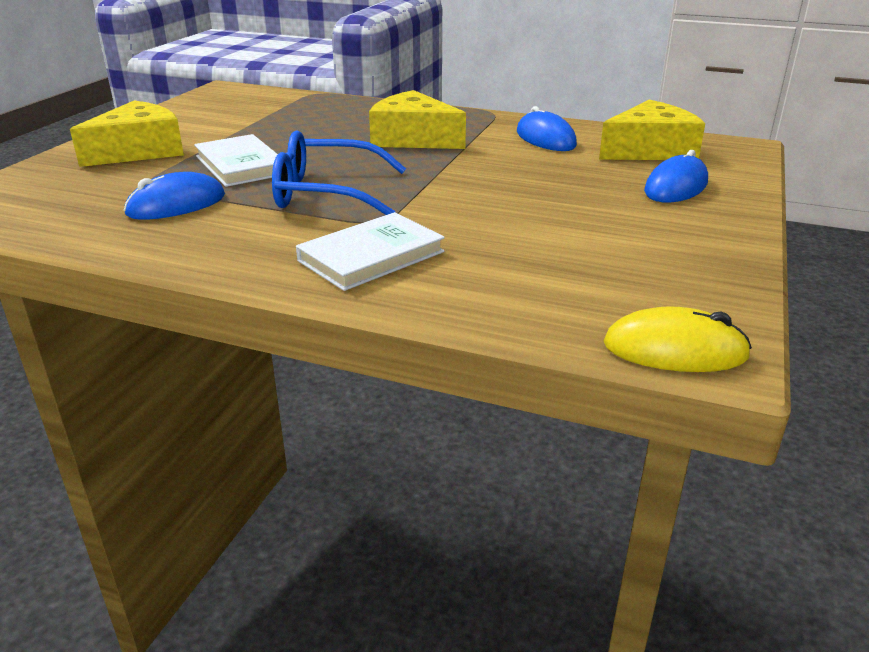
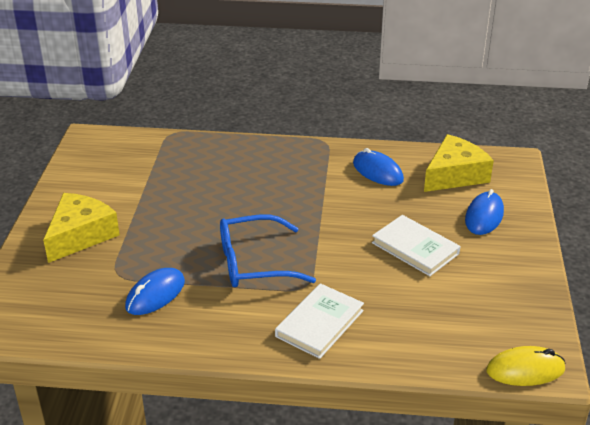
camera: 15 degrees left, 5 degrees up
(241, 165) = (172, 240): white book -> white book (415, 248)
(413, 139) = (281, 186): yellow cheese -> none

